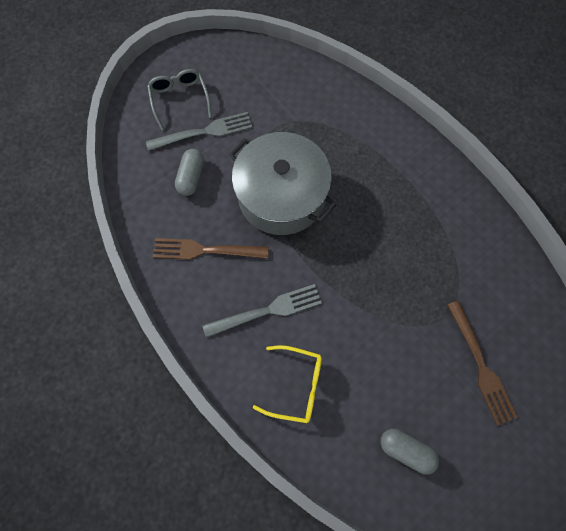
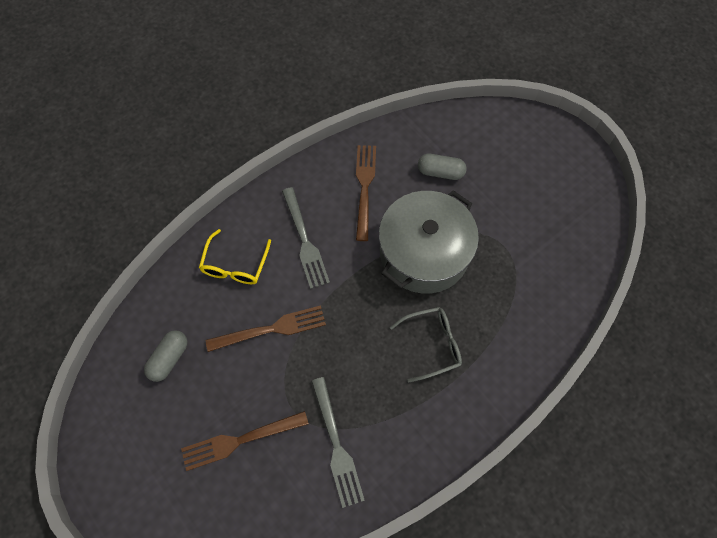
camera: 90 degrees right, 5 degrees down
(180, 99) = (529, 157): grey glasses -> grey glasses (432, 344)
(204, 132) = (492, 180): grey fork -> grey fork (336, 445)
(367, 341) = (271, 329): none -> brown fork

